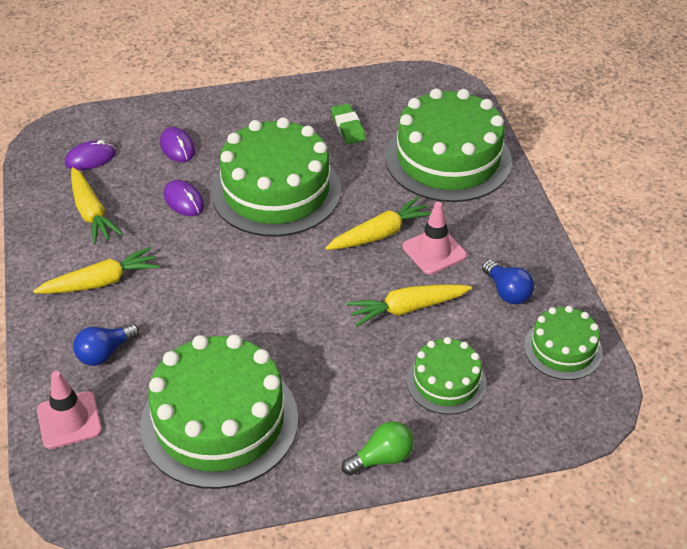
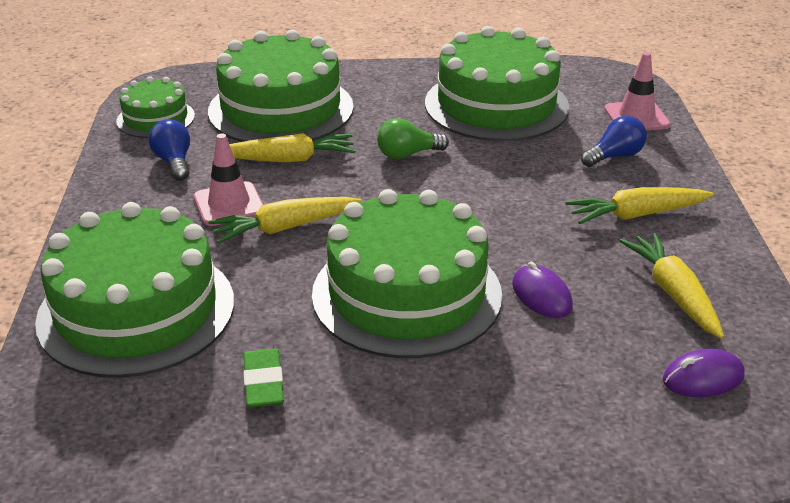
camera: 170 degrees left, 10 degrees down
(177, 147) = (558, 380): purple mouse -> none
(382, 458) = (360, 75): green light bulb -> green light bulb (407, 154)
(446, 382) = (281, 109): green cake -> green cake, size x1.91

